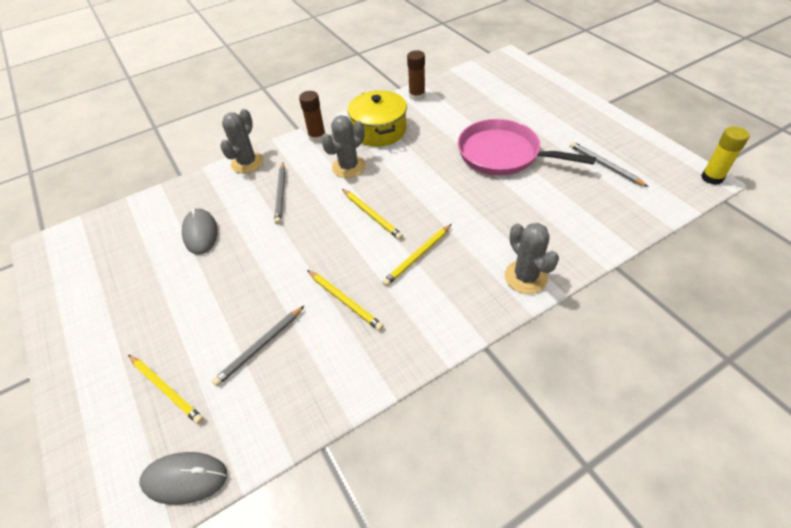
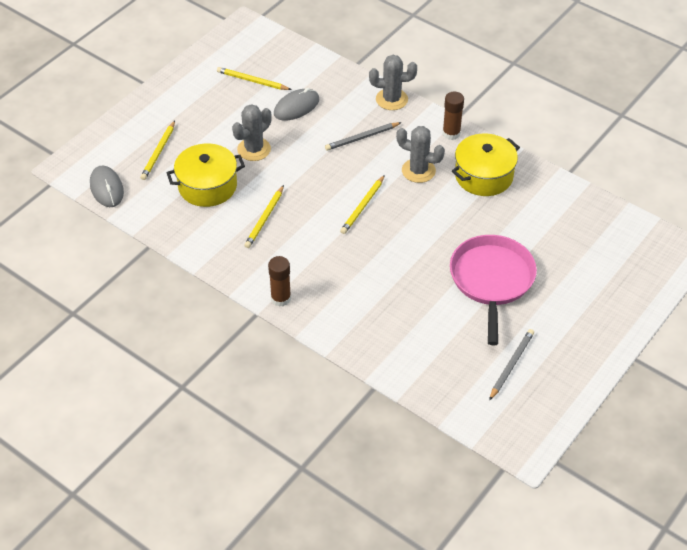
camera: 65 degrees right, 0 degrees up
(260, 347) = (207, 186): grey pencil -> yellow pot
(417, 96) = (559, 188): brown glue stick -> brown glue stick (281, 298)
(418, 256) = (328, 250): yellow pencil -> yellow pencil (252, 81)
(525, 277) = (334, 325): grey cactus -> grey cactus (254, 149)
(712, 178) = (532, 456): yellow glue stick -> none

